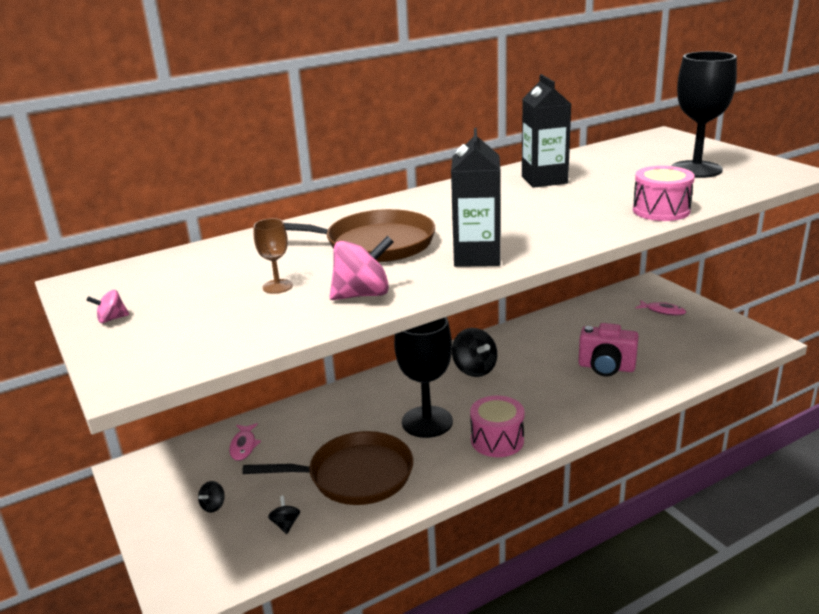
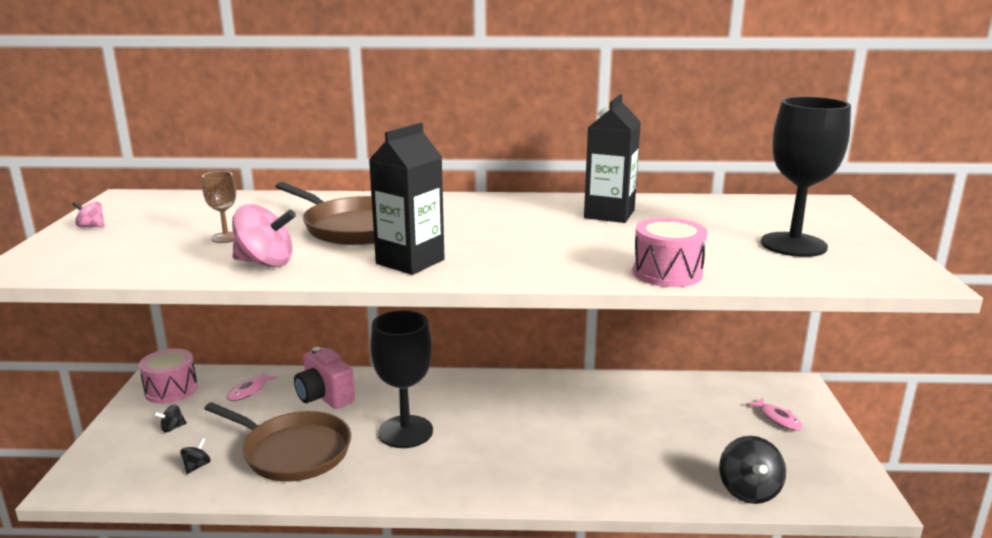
camera: 30 degrees right, 5 degrees down
(474, 369) = (506, 402): black spinning top -> black spinning top (748, 491)
(497, 440) = (442, 475): pink drum -> pink drum (171, 390)
(606, 367) = (637, 452): pink camera -> pink camera (325, 397)

